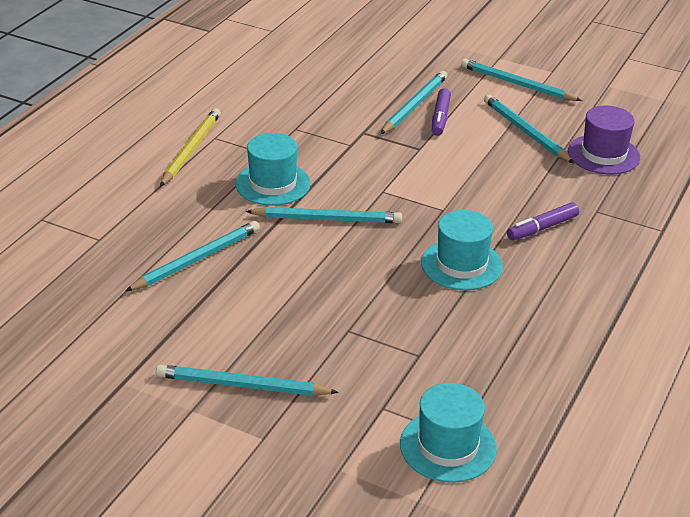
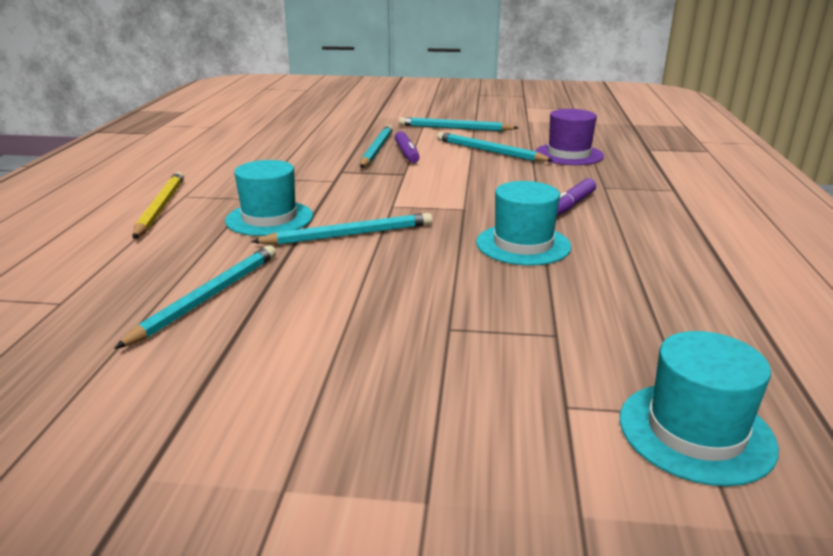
camera: 20 degrees left, 10 degrees down
(242, 386) = (348, 430): turquoise pencil -> none

